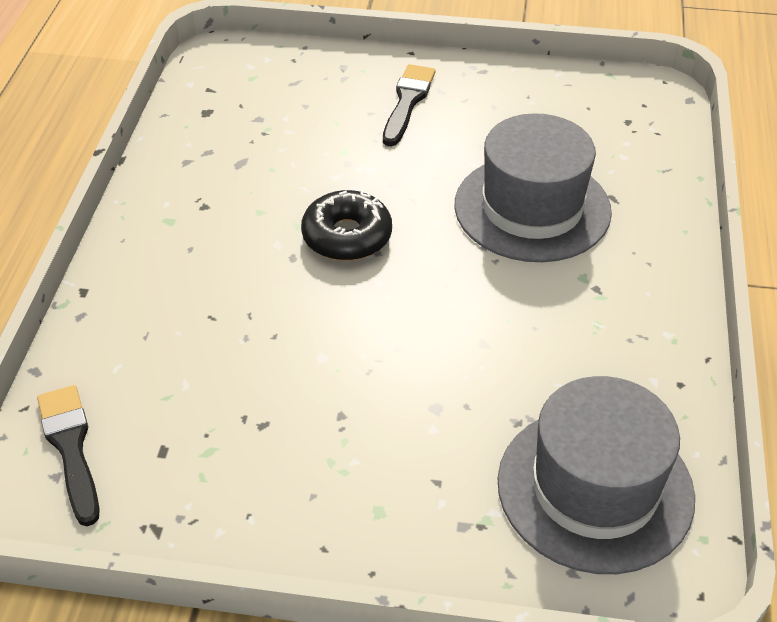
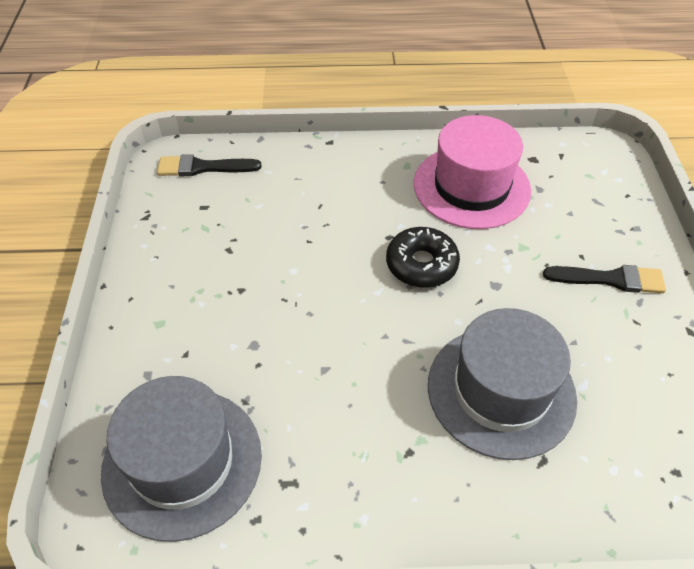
camera: 80 degrees right, 5 degrees up
(71, 448) = (203, 167): black brush -> black brush turned 150 degrees counterclockwise
(233, 171) = (471, 186): none -> pink hat

